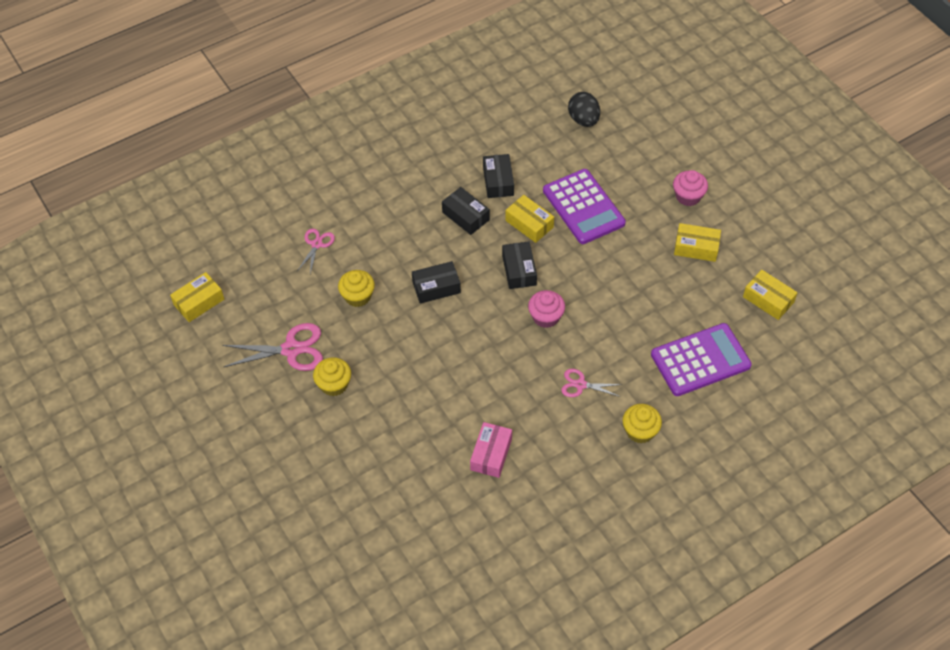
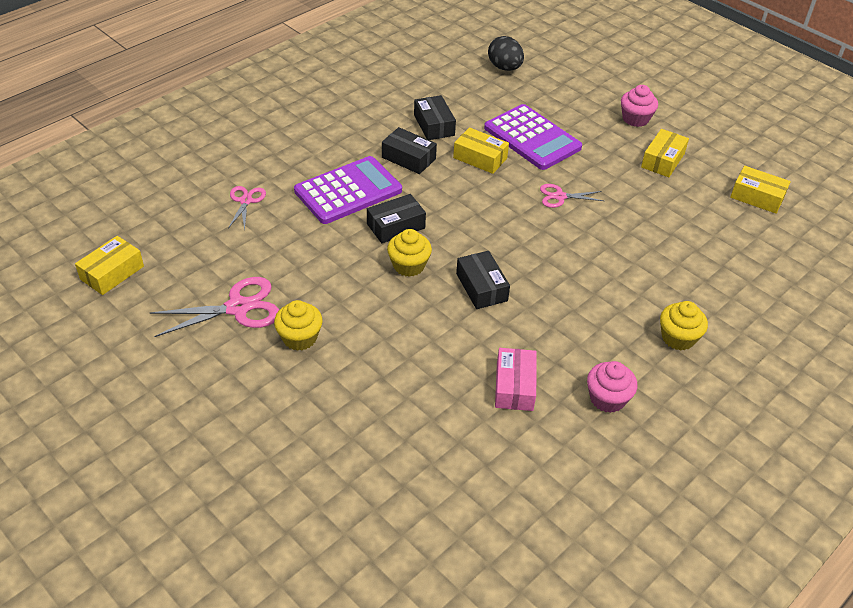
camera: 15 degrees left, 10 degrees down
(357, 296) = (306, 245): yellow cupcake -> yellow cupcake (409, 265)
(519, 270) = (483, 200): black box -> black box (481, 287)
(546, 317) = (528, 240): pink cupcake -> pink cupcake (607, 398)
(580, 385) = (592, 300): pink scissors -> pink scissors (560, 196)
(696, 247) = (663, 160): yellow box -> yellow box turned 60 degrees counterclockwise
(700, 360) = (713, 260): purple calculator -> purple calculator (348, 191)

